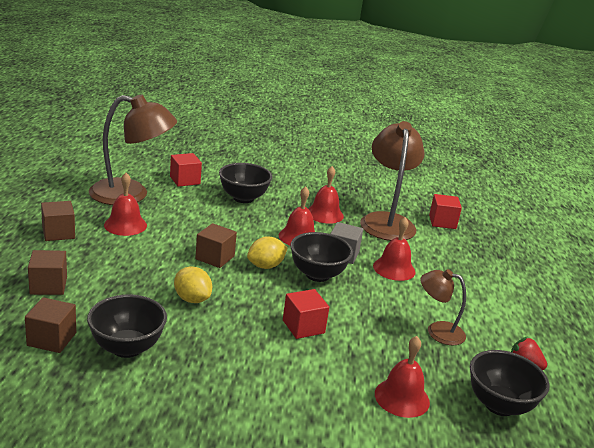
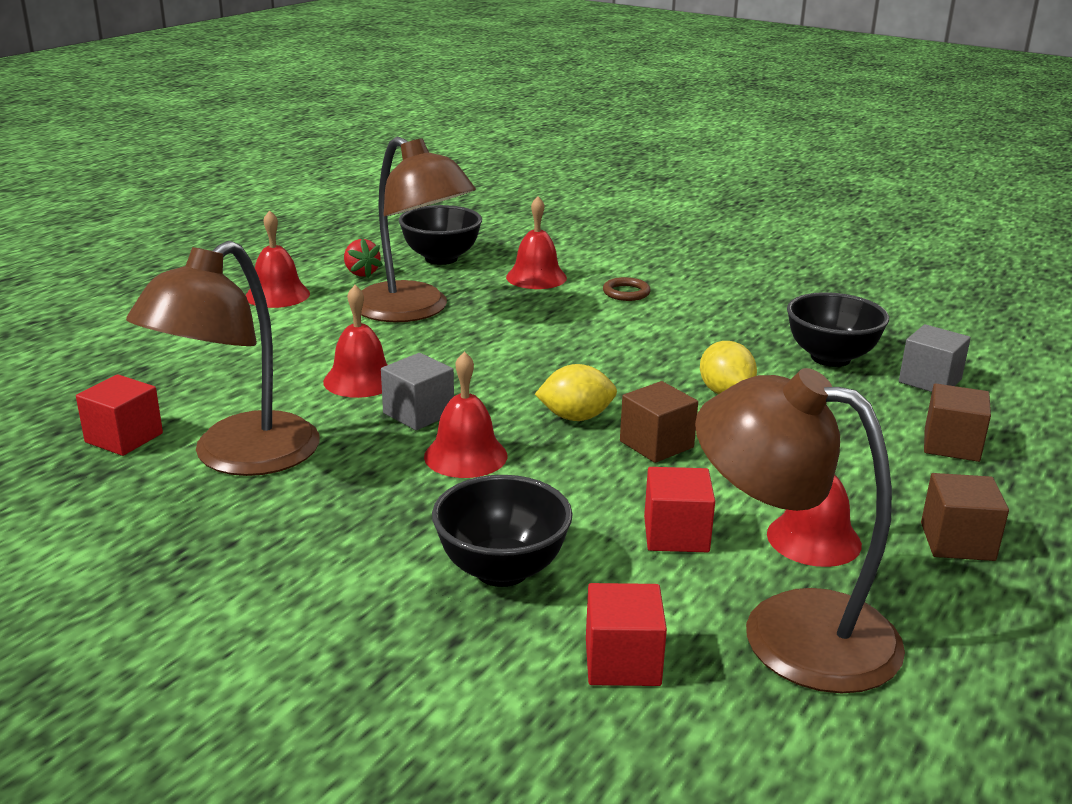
camera: 150 degrees left, 0 degrees up
(52, 339) = (930, 381): brown cube -> grey cube
(303, 327) = (586, 341): red cube -> red cube (676, 534)
(316, 394) = (626, 293): none -> brown ring
(317, 275) = (500, 392): black bowl -> none
(324, 214) = (352, 495): red bell -> red bell (277, 295)
(437, 331) = (413, 311): brown lamp -> brown lamp, size x1.86

